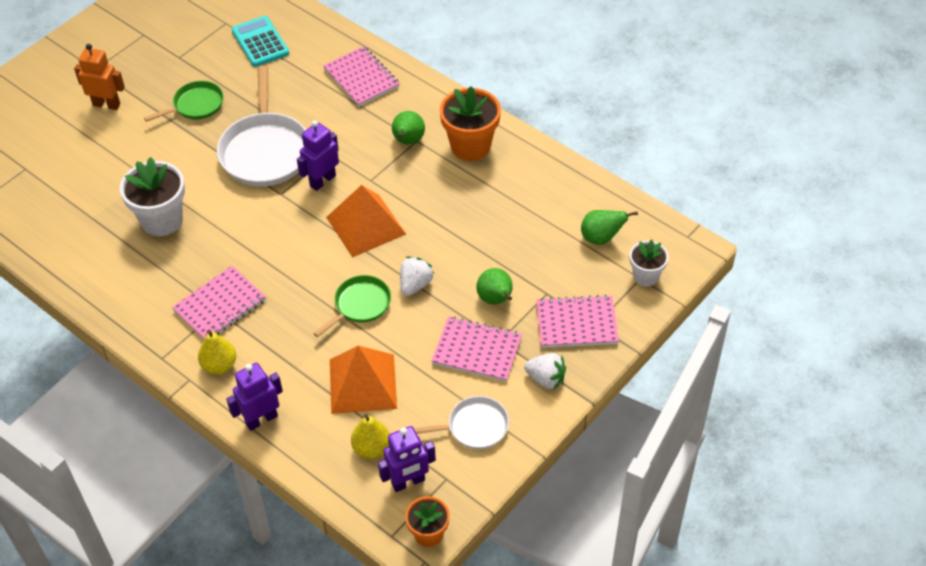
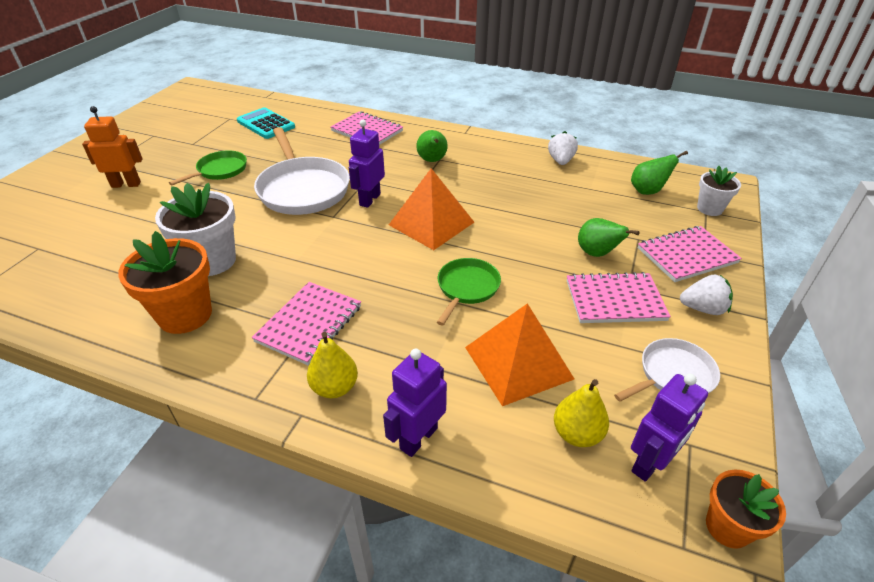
camera: 20 degrees left, 10 degrees down
(415, 284) = (511, 258): white strawberry -> white strawberry (560, 161)
(470, 146) = (488, 155): orange flower pot -> orange flower pot (185, 315)

